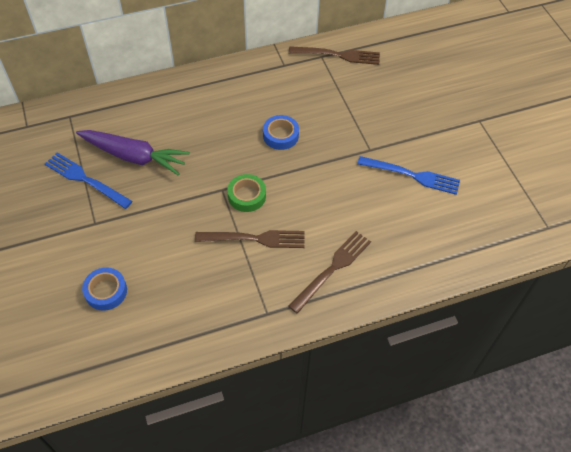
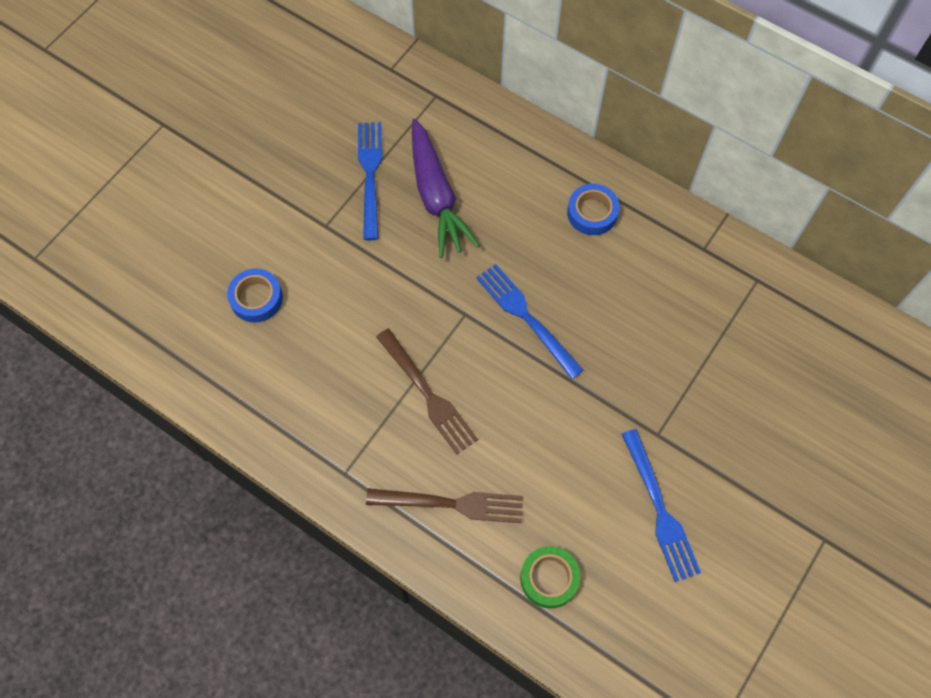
camera: 55 degrees right, 10 degrees up
(247, 196) = (477, 345): green tape -> green tape (549, 578)
(250, 163) = (526, 317): none -> blue fork
(280, 135) = (592, 320): blue tape -> blue tape (592, 213)
(338, 55) = (778, 298): brown fork -> none

